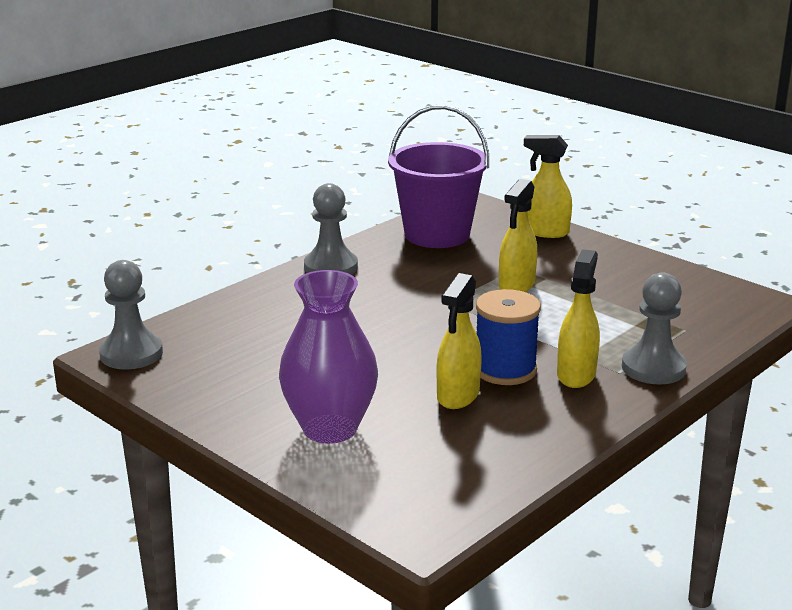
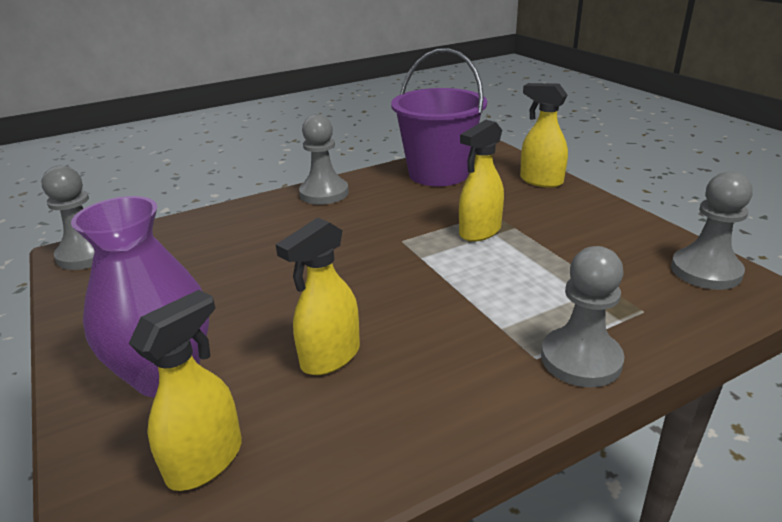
camera: 20 degrees right, 5 degrees up
(505, 370) = (404, 330): blue spool -> none
(576, 374) = (481, 352): yellow spray bottle -> yellow spray bottle (206, 460)
(722, 294) = (705, 271): none -> grey pawn

